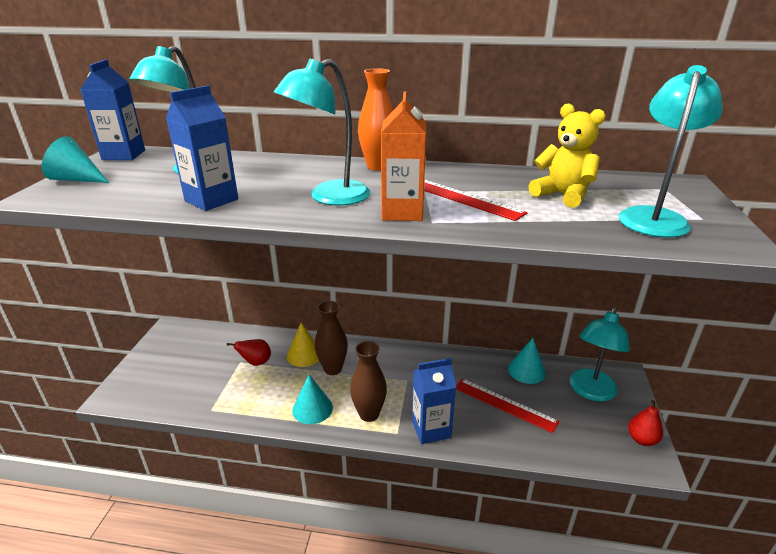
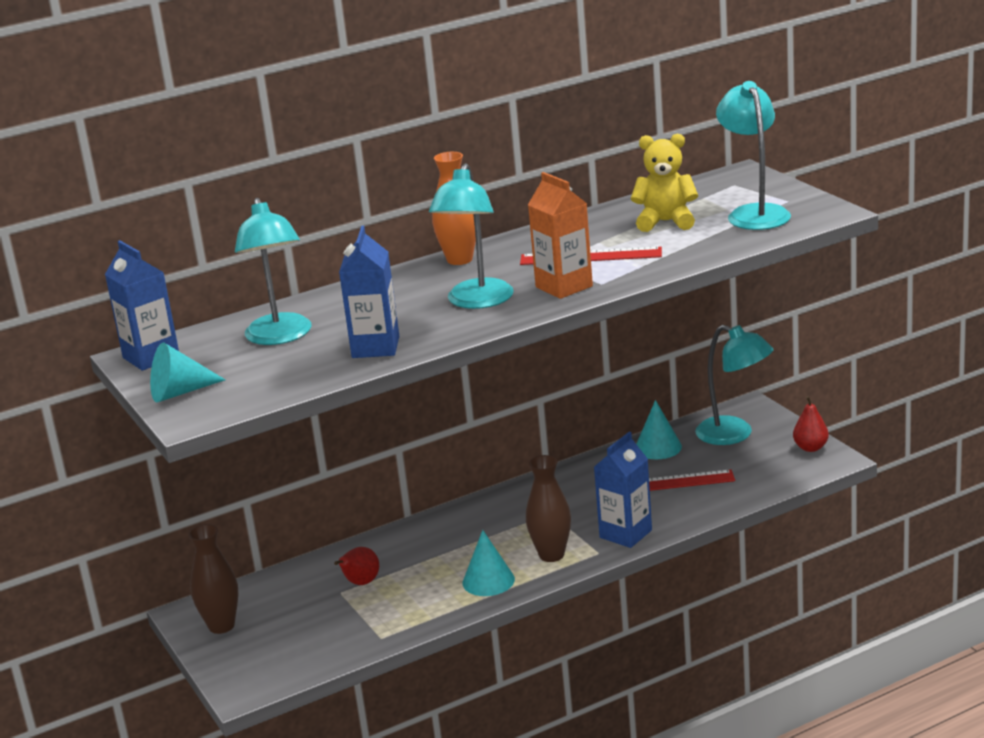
camera: 35 degrees left, 5 degrees down
(304, 355) = (406, 550): yellow cone -> none
(333, 369) = (458, 544): brown vase -> brown vase (221, 626)
(590, 392) = (734, 434): turquoise lamp -> turquoise lamp turned 45 degrees counterclockwise

